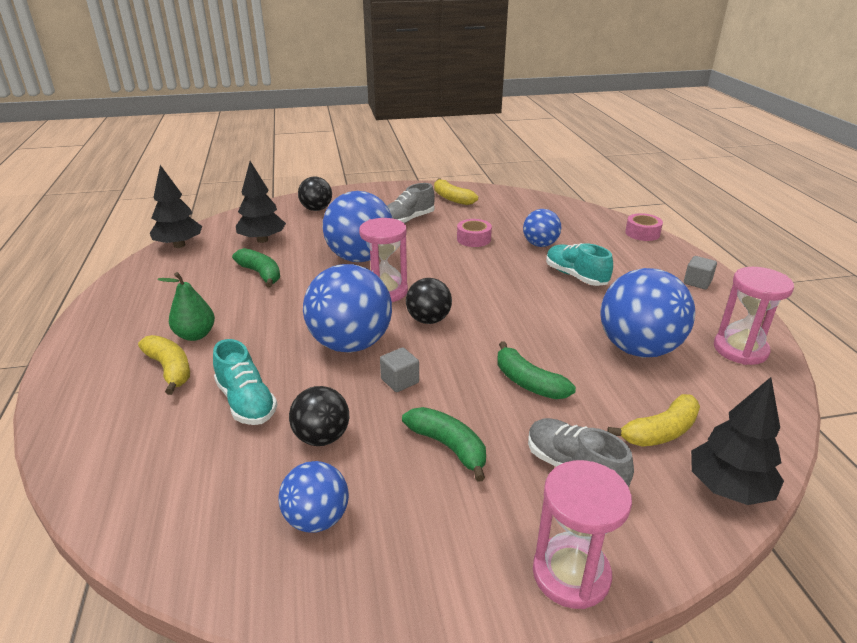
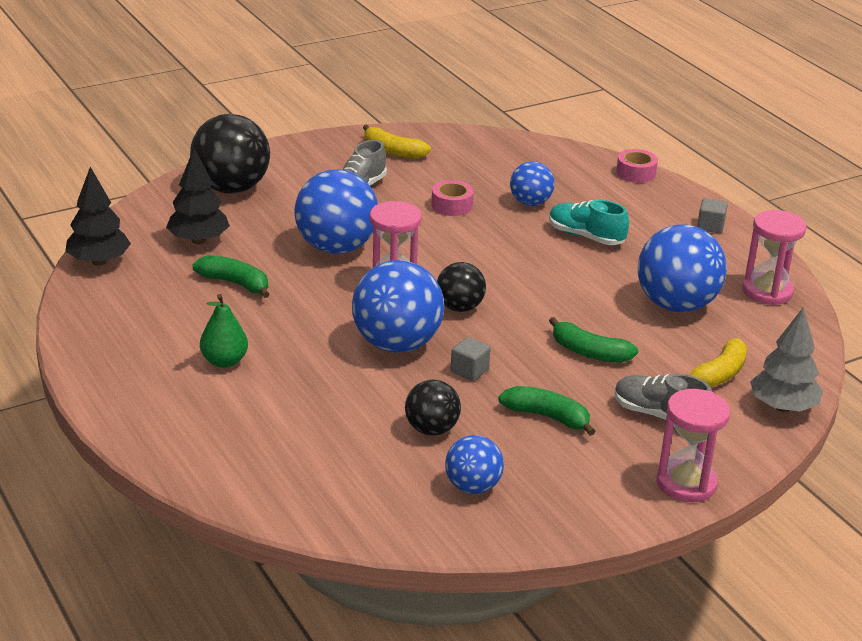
camera: 20 degrees left, 0 degrees up
(170, 369) = (231, 398): yellow banana -> none
(246, 402) = (336, 413): turquoise shoe -> none
(316, 209) = (231, 188): black ball -> black ball, size x1.77
(728, 488) = (782, 407): black tree -> grey tree

